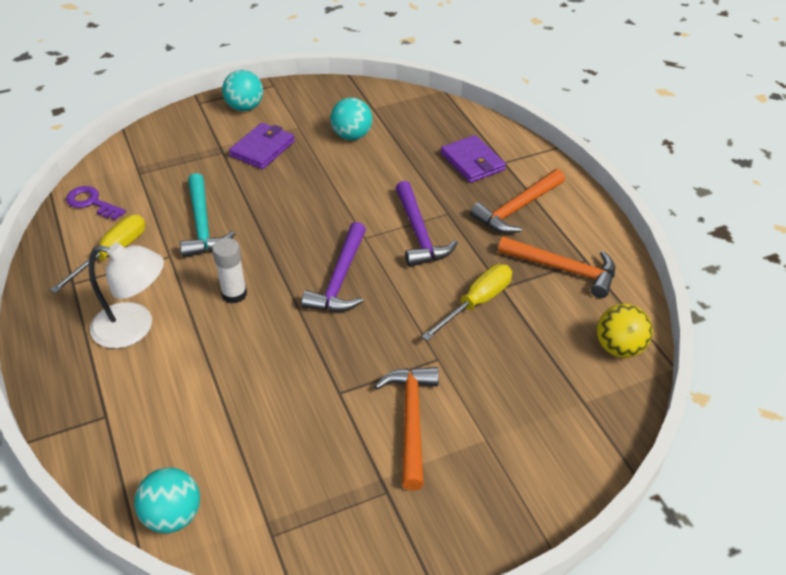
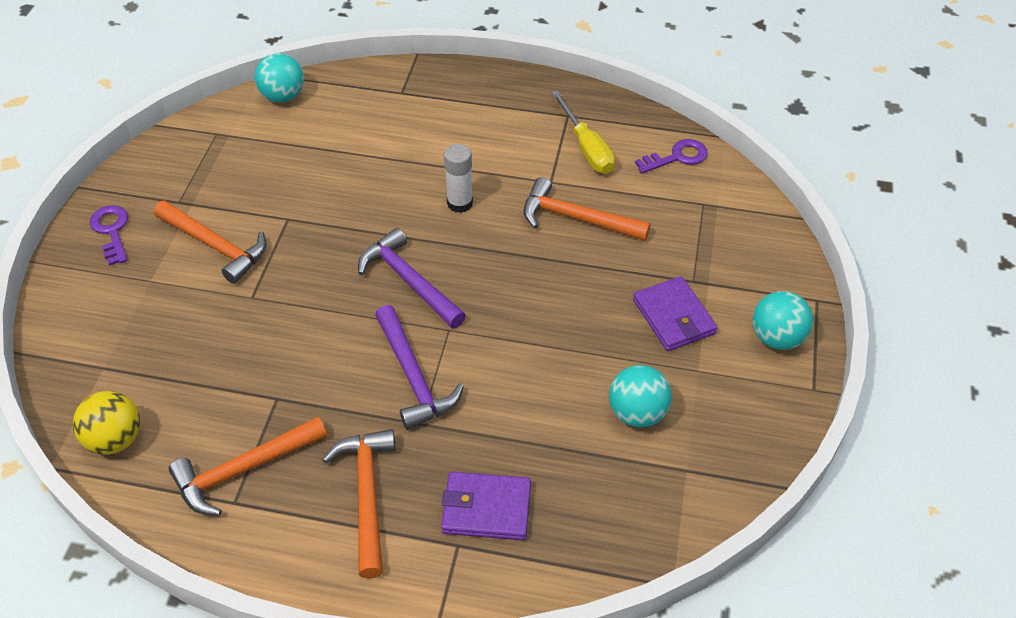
camera: 125 degrees right, 5 degrees up
(135, 327) = (478, 133): white lamp -> none
(202, 225) = (576, 218): turquoise hammer -> orange hammer
(419, 233) = (413, 377): purple hammer -> purple hammer turned 135 degrees counterclockwise
(465, 516) = (112, 231): none -> purple key
(476, 303) = (279, 365): yellow screwdriver -> none

